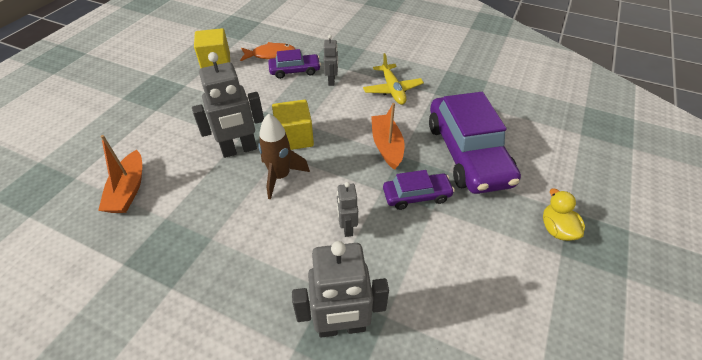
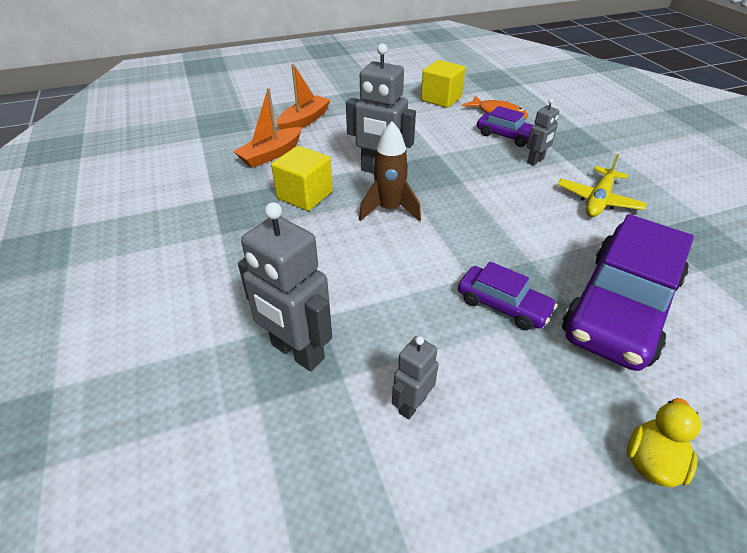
camera: 45 degrees right, 5 degrees down
(294, 138) = (439, 188): yellow cube -> yellow cube (305, 195)
(347, 228) = (397, 284): grey robot -> grey robot (412, 404)
(386, 146) = (525, 244): orange boat -> orange boat (304, 121)

